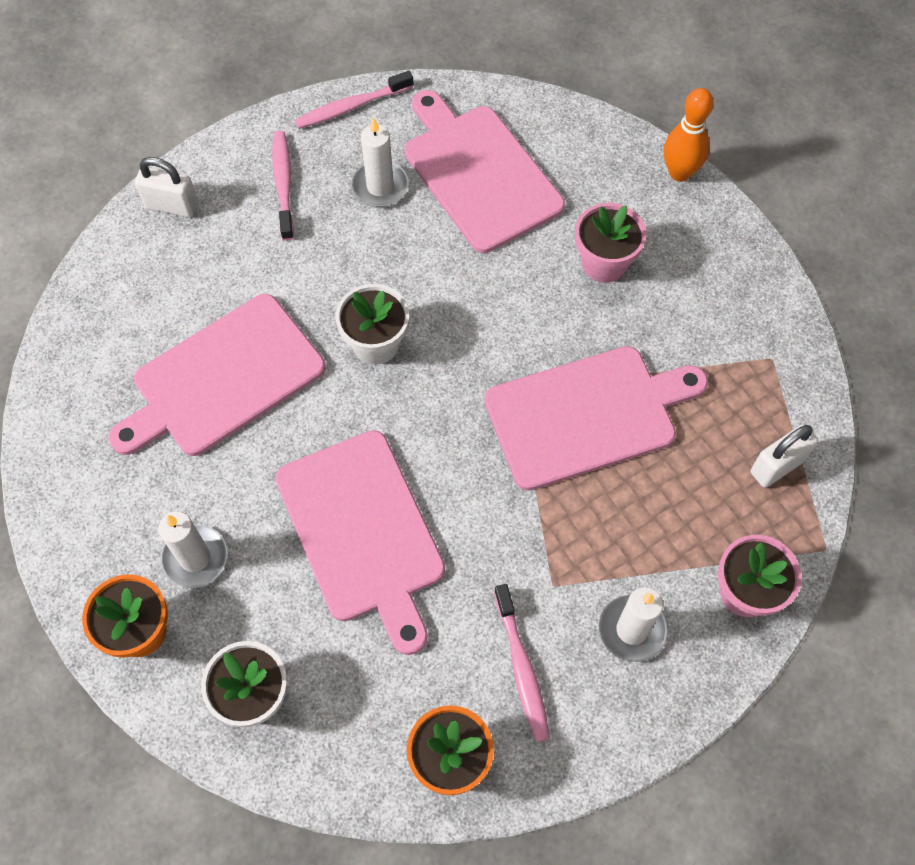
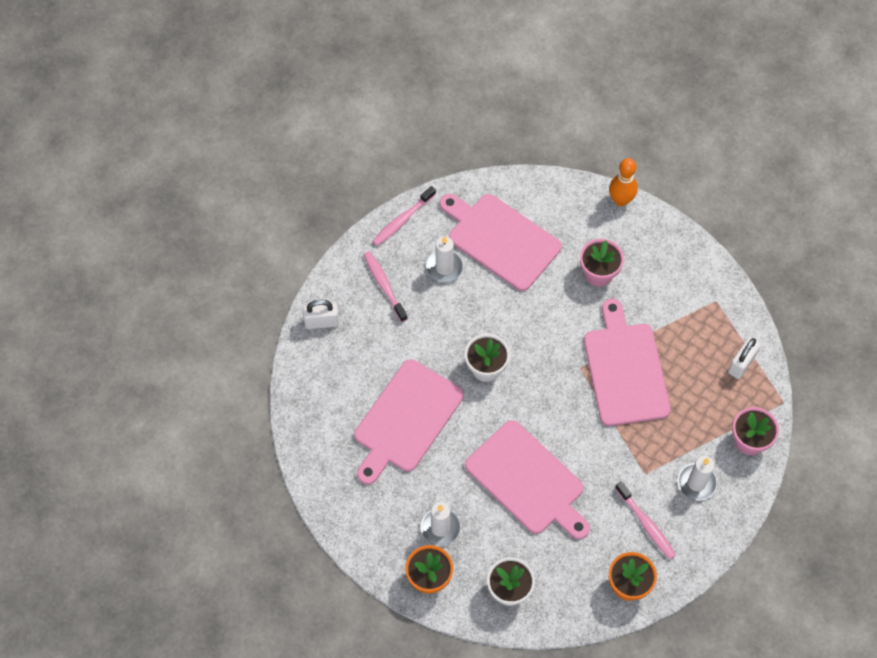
camera: 20 degrees left, 0 degrees up
(586, 415) = (625, 370): pink cutting board -> pink cutting board turned 60 degrees counterclockwise

